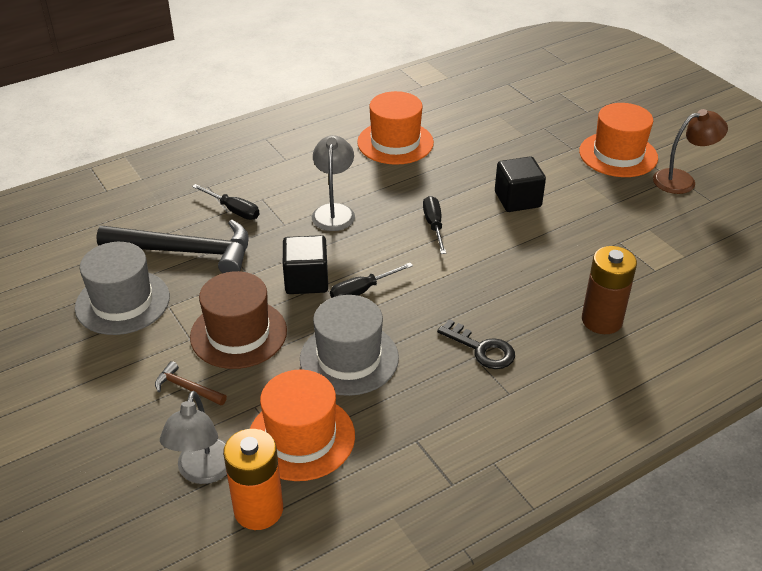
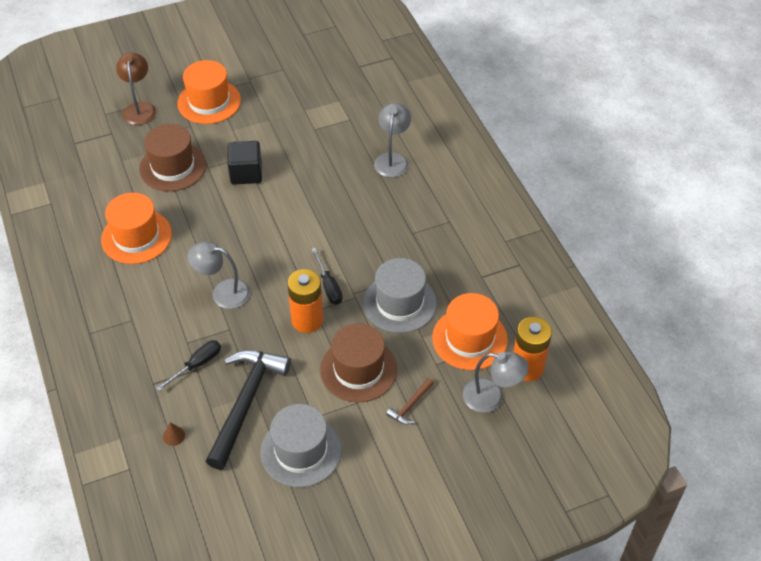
camera: 80 degrees left, 10 degrees up
(144, 210) = (173, 436): none -> brown cone
(306, 280) = (307, 320): black cube -> orange battery
(434, 225) = (262, 230): black screwdriver -> none
(482, 349) = (406, 227): black key -> none
(504, 147) = (173, 167): none -> brown hat
(601, 320) = (392, 159): brown battery -> grey lamp
(682, 180) = (254, 76): brown lamp -> brown lamp (139, 108)

